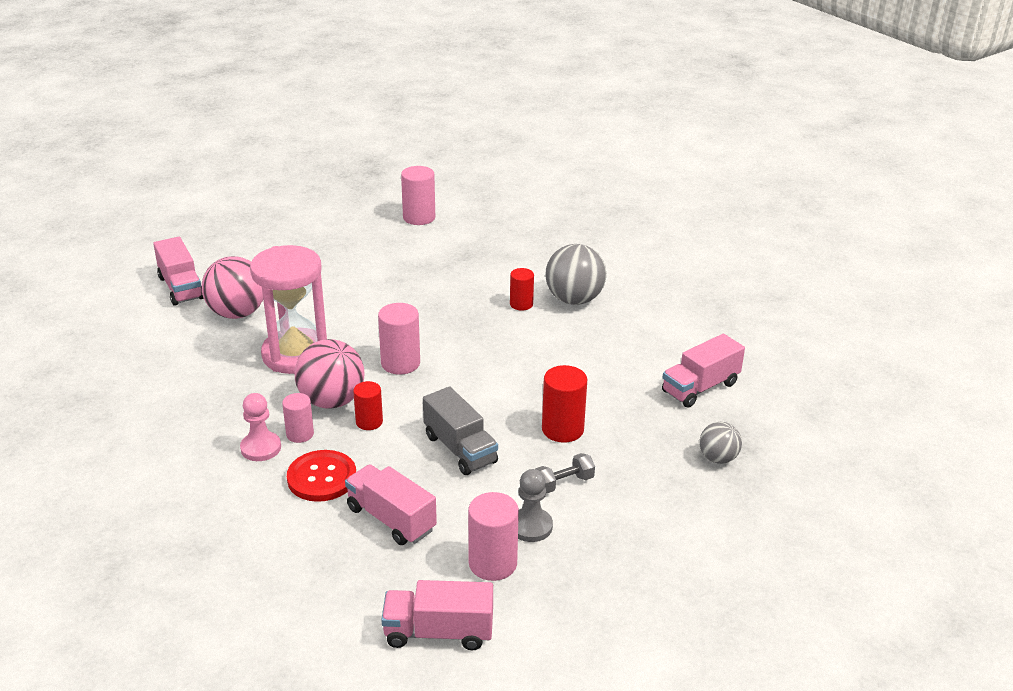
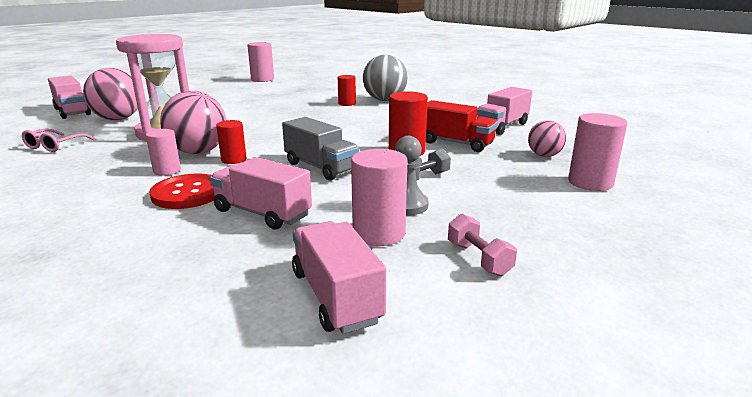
camera: 10 degrees left, 10 degrees down
(178, 368) = (55, 146): none -> pink glasses
(261, 448) = (126, 181): pink pawn -> none
(400, 363) = (258, 131): pink cylinder -> pink cylinder (590, 182)
(438, 632) = (336, 296): pink truck -> pink truck turned 75 degrees clockwise
(570, 608) = (479, 259): none -> pink dumbbell
(626, 419) = (456, 143): none -> red truck
(718, 458) = (544, 155): grey ball -> pink ball

